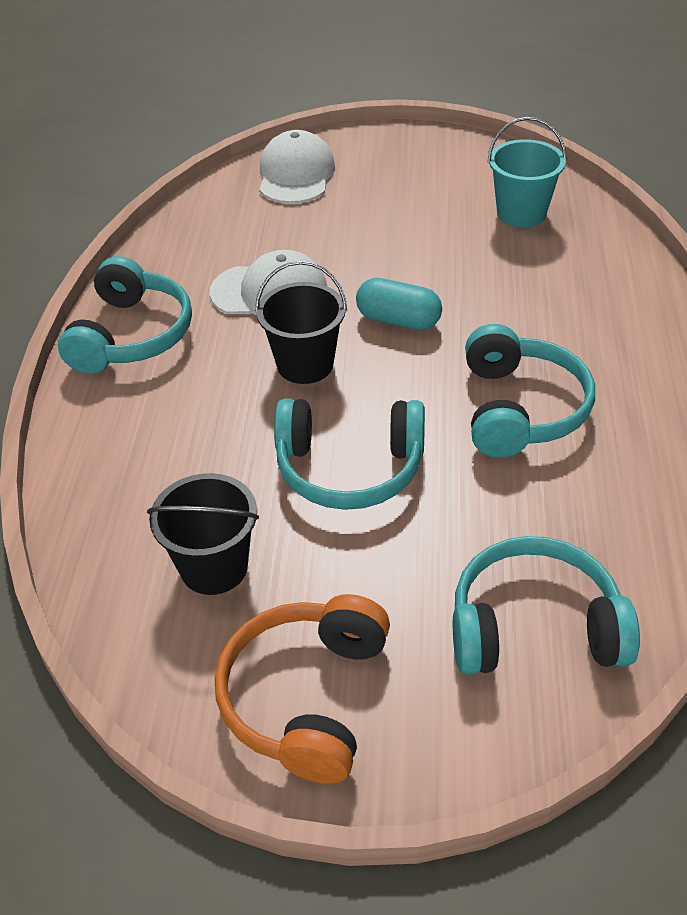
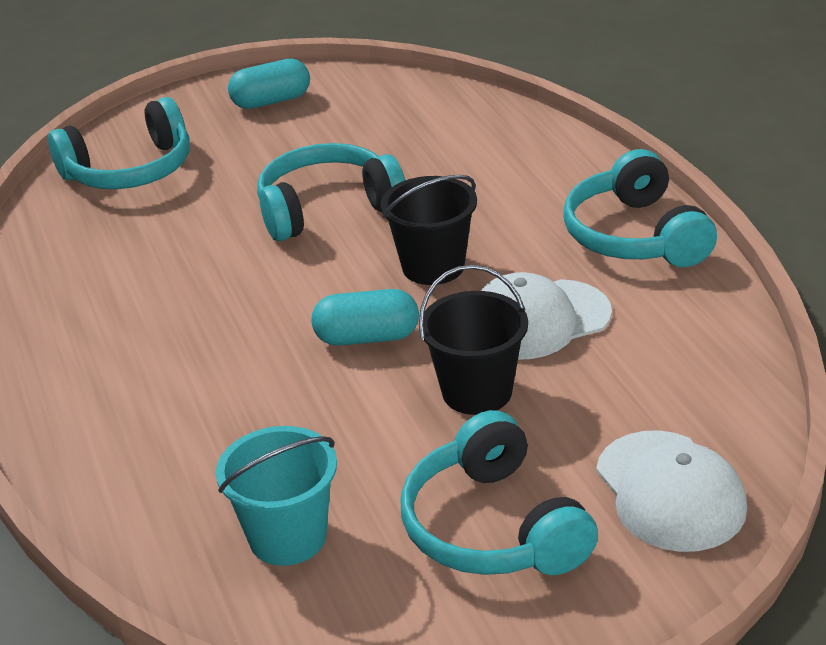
camera: 155 degrees right, 10 degrees down
(214, 567) = (386, 129): black bucket -> black bucket (477, 392)
(306, 697) = (271, 101): orange headphones -> turquoise capsule
(520, 409) = (192, 296): turquoise headphones -> turquoise headphones (493, 527)

